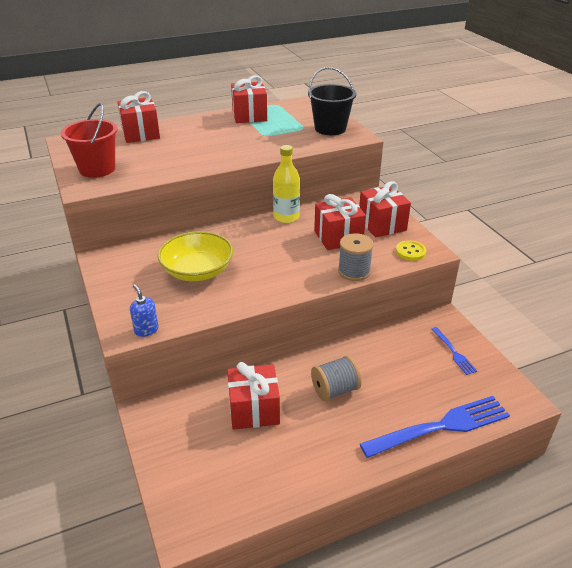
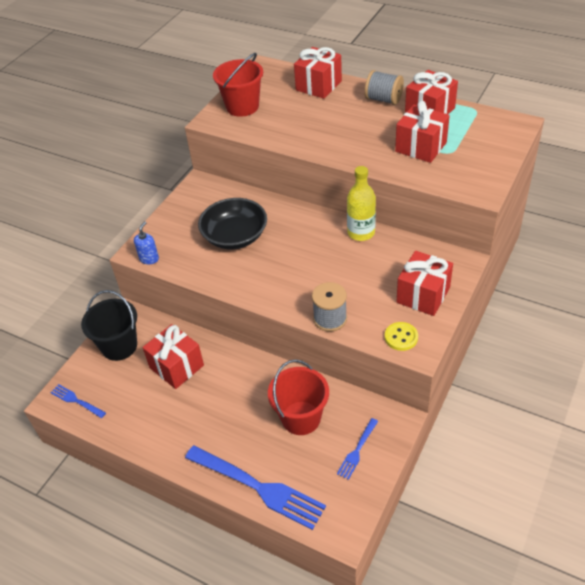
camera: 55 degrees right, 10 degrees up
(197, 271) = (235, 236): yellow bowl -> black bowl
(206, 511) = (76, 401): none -> blue fork
(330, 128) = (473, 167): black bucket -> black bucket (119, 346)
(335, 390) = (237, 398): grey spool -> grey spool (383, 99)
(338, 237) = (368, 280): red gift -> red gift (421, 147)
(393, 364) = (301, 418): none -> red bucket

